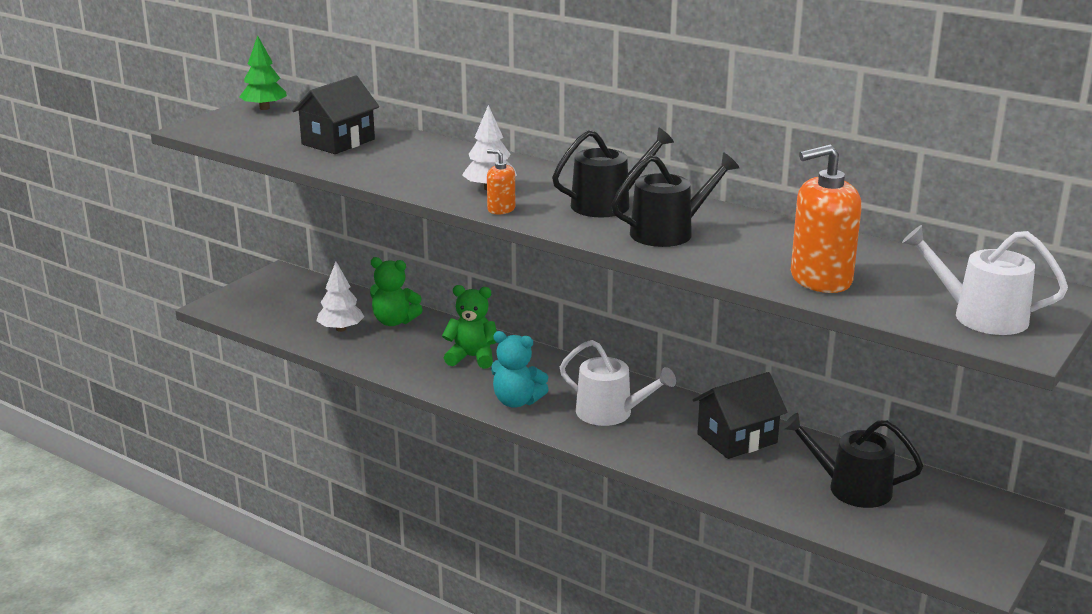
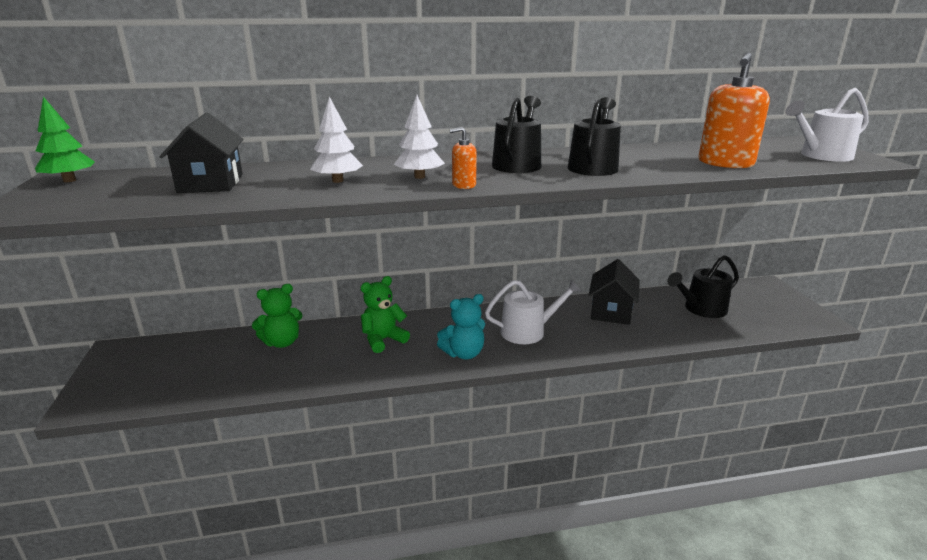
camera: 45 degrees left, 0 degrees up
(341, 329) = (245, 367): white tree -> white tree (338, 181)

